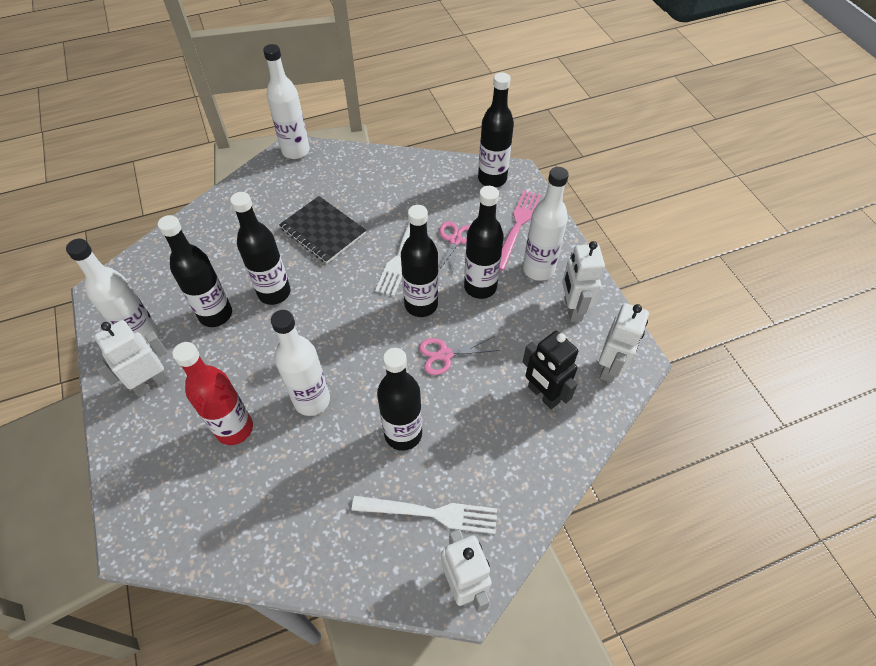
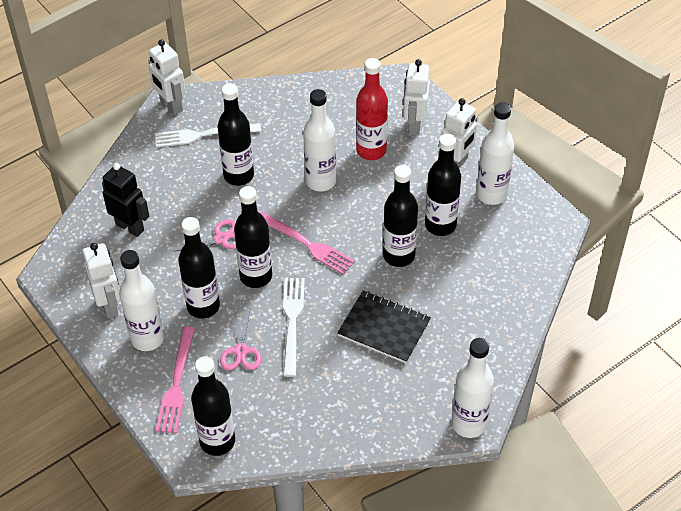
camera: 165 degrees right, 5 degrees down
(358, 326) = (307, 244): none -> pink fork
(610, 368) = (72, 261): white robot -> white robot (414, 125)

